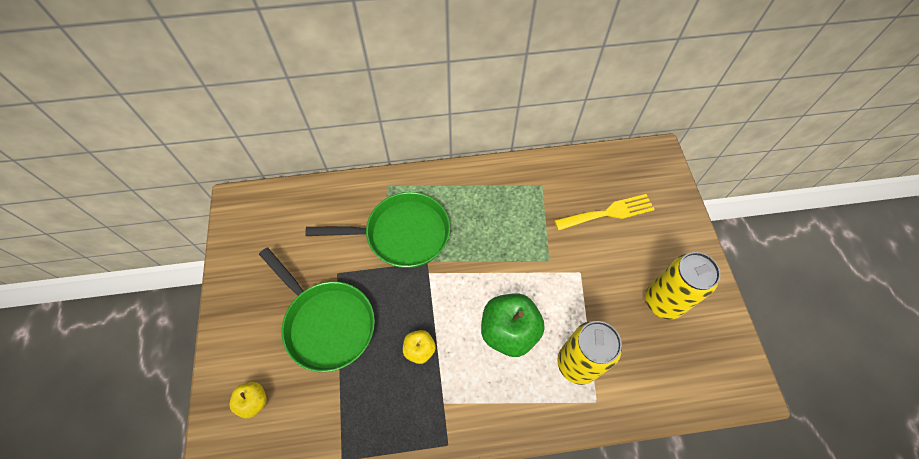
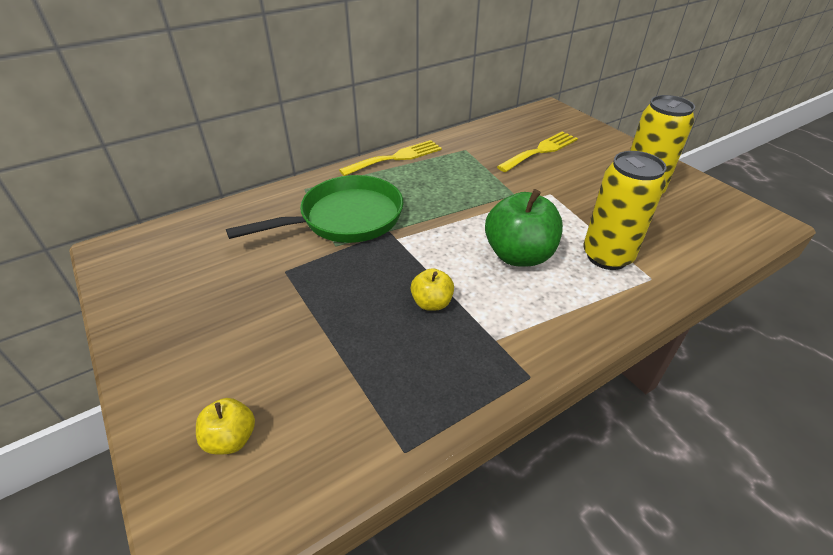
camera: 25 degrees left, 20 degrees down
(326, 323) = (297, 319): green pan -> none
(477, 173) = (396, 158): none -> yellow fork

